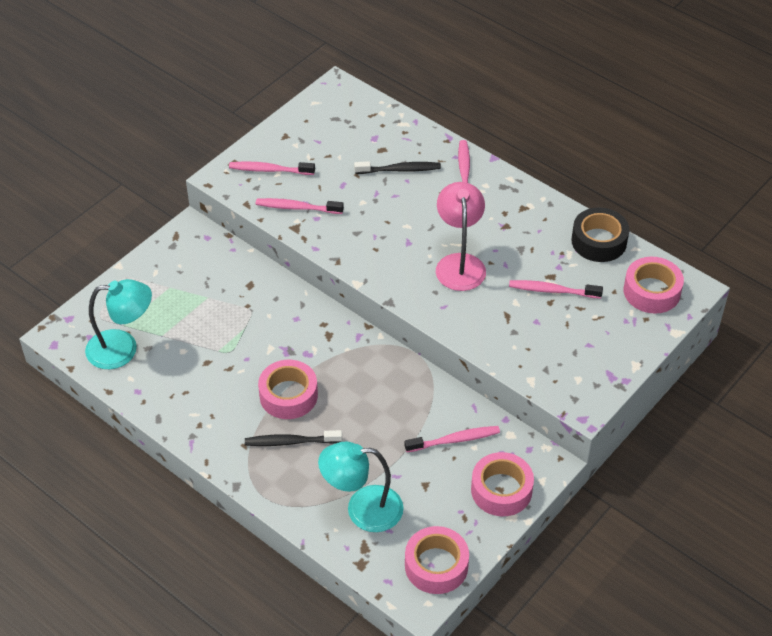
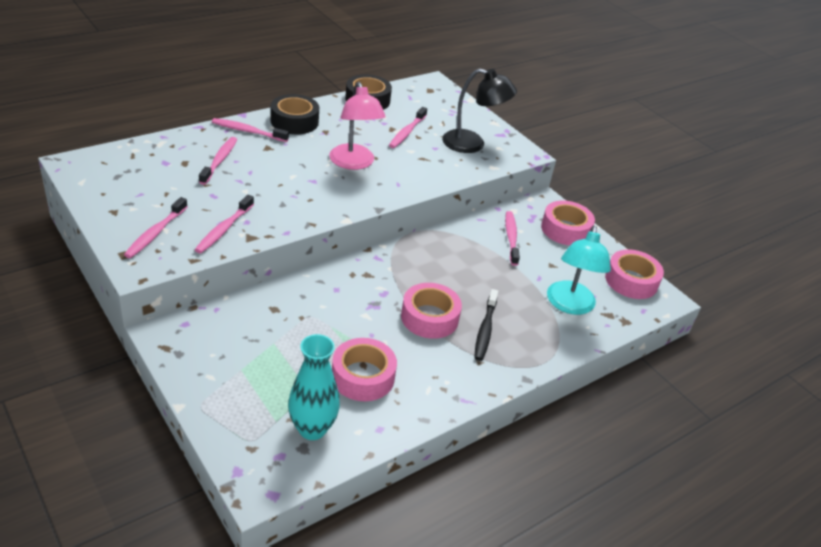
camera: 80 degrees left, 10 degrees down
(123, 349) = (312, 429): turquoise lamp -> turquoise vase
(399, 170) = (219, 161): black toothbrush -> pink toothbrush
(459, 263) = (354, 163): pink lamp -> pink lamp turned 120 degrees counterclockwise
(508, 198) = (294, 121): none -> black tape
(569, 353) = (472, 144): none -> black lamp
(652, 291) = (428, 96): pink tape -> pink tape (363, 376)

